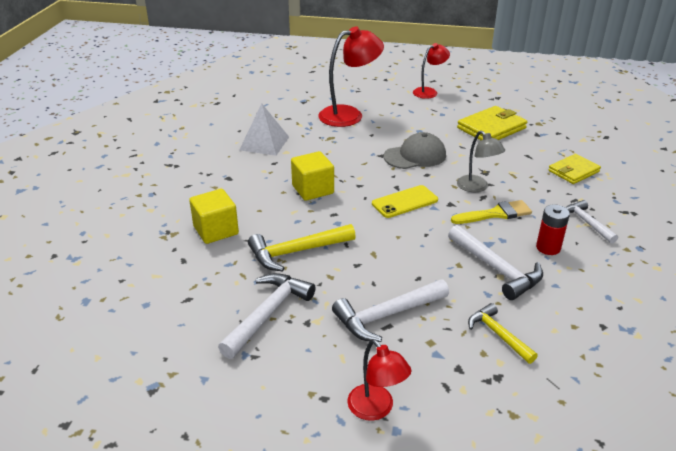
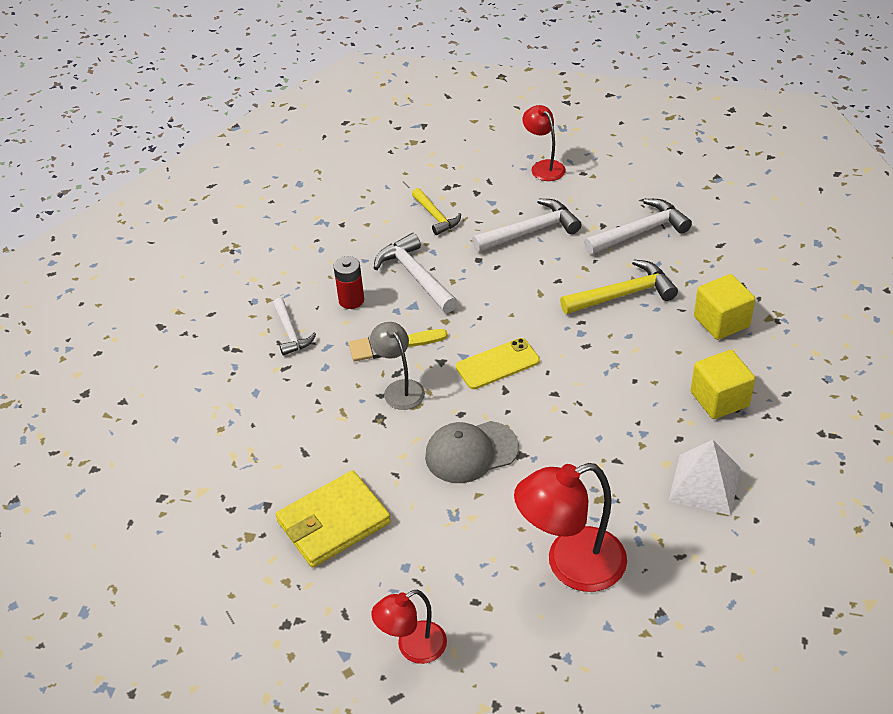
camera: 175 degrees left, 10 degrees up
(268, 314) = (640, 232): white hammer -> white hammer turned 150 degrees counterclockwise
(313, 189) = (616, 385): yellow cube -> yellow cube (719, 399)
(573, 171) = (257, 418): yellow wallet -> none

